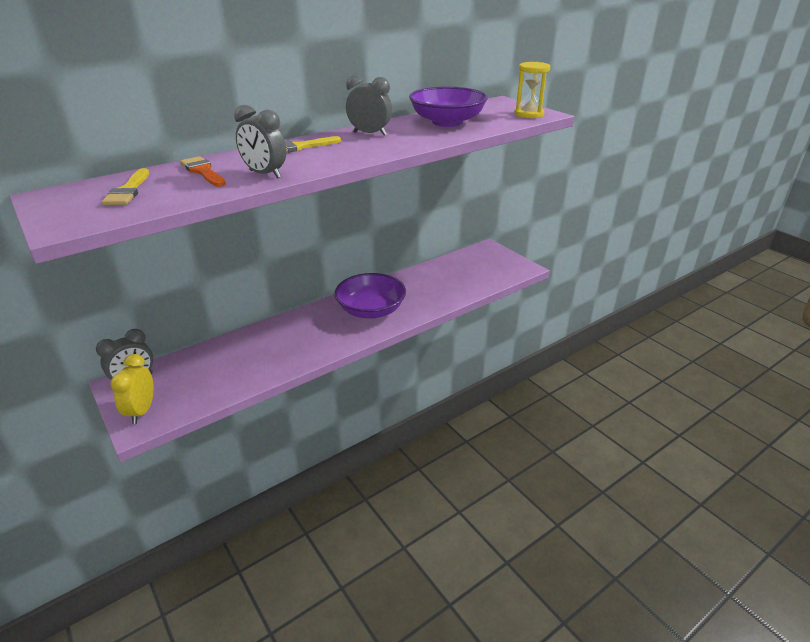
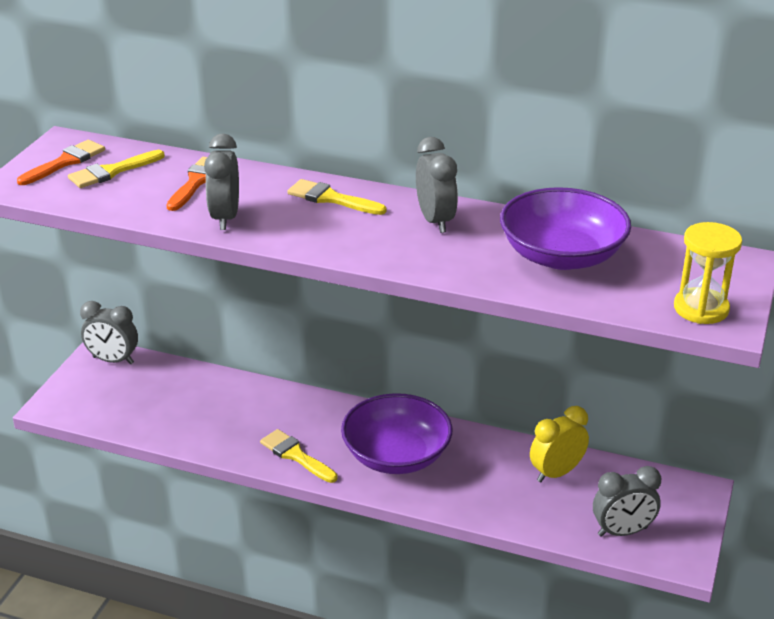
camera: 55 degrees right, 0 degrees up
(75, 201) = (65, 162): none -> orange brush
(142, 411) = (75, 394): yellow clock -> yellow clock (556, 473)
(328, 342) = (295, 455): none -> yellow brush
(494, 274) = (622, 531): none -> grey clock

